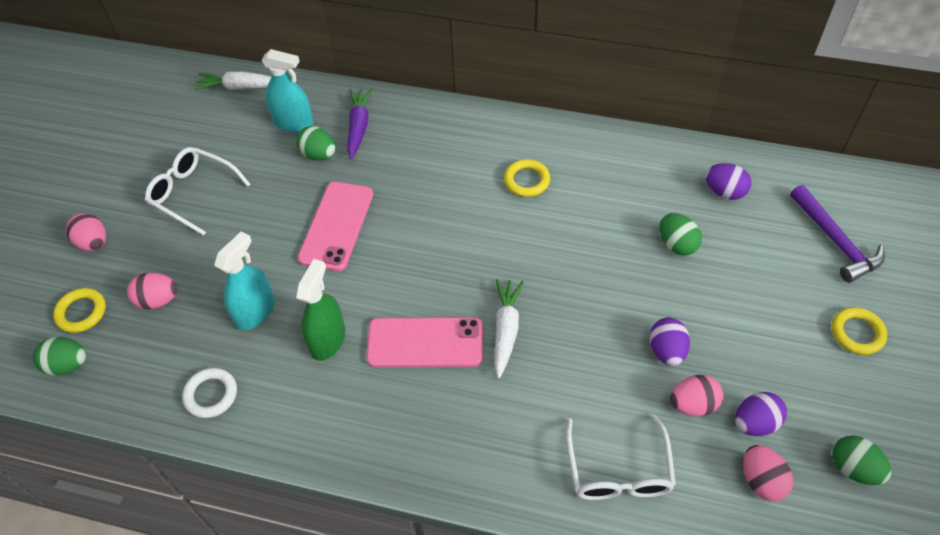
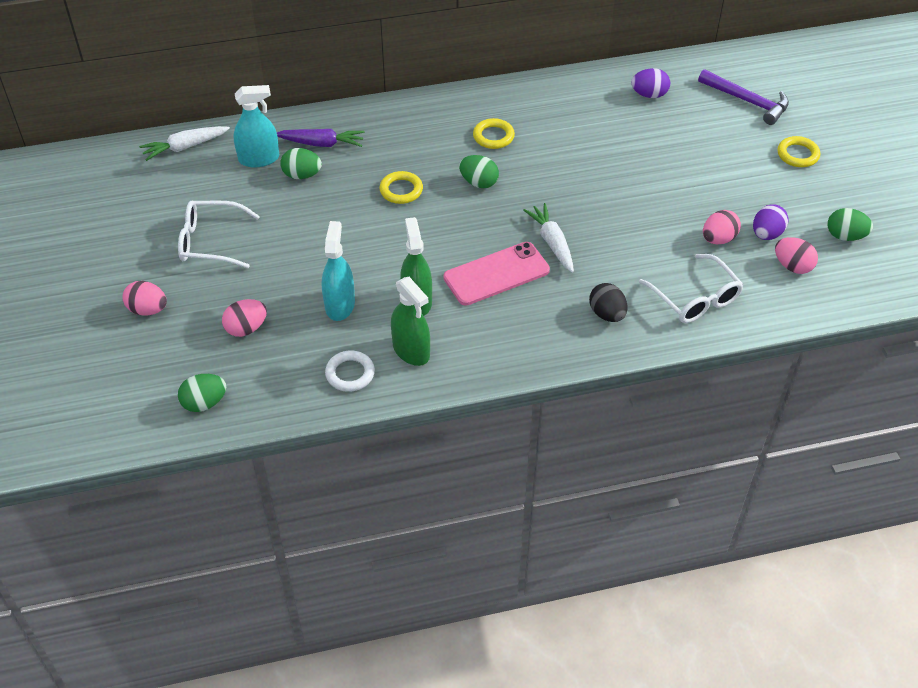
camera: 30 degrees left, 5 degrees down
(81, 312) = (183, 362): yellow ring -> yellow ring (401, 190)
(284, 395) = (411, 351): none -> green spray bottle
(336, 226) = (360, 221): pink phone -> none
(358, 127) = (321, 143): purple carrot -> purple carrot turned 120 degrees clockwise
(507, 445) = (607, 314): none -> black egg
(666, 351) = (678, 213): purple egg -> none
(676, 244) = (638, 141): green egg -> green egg (478, 182)

